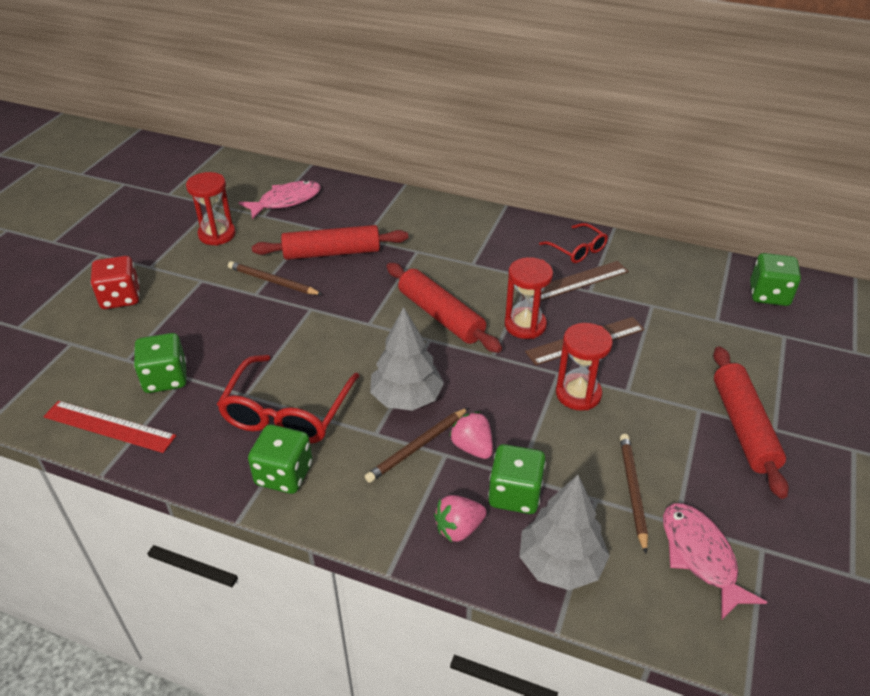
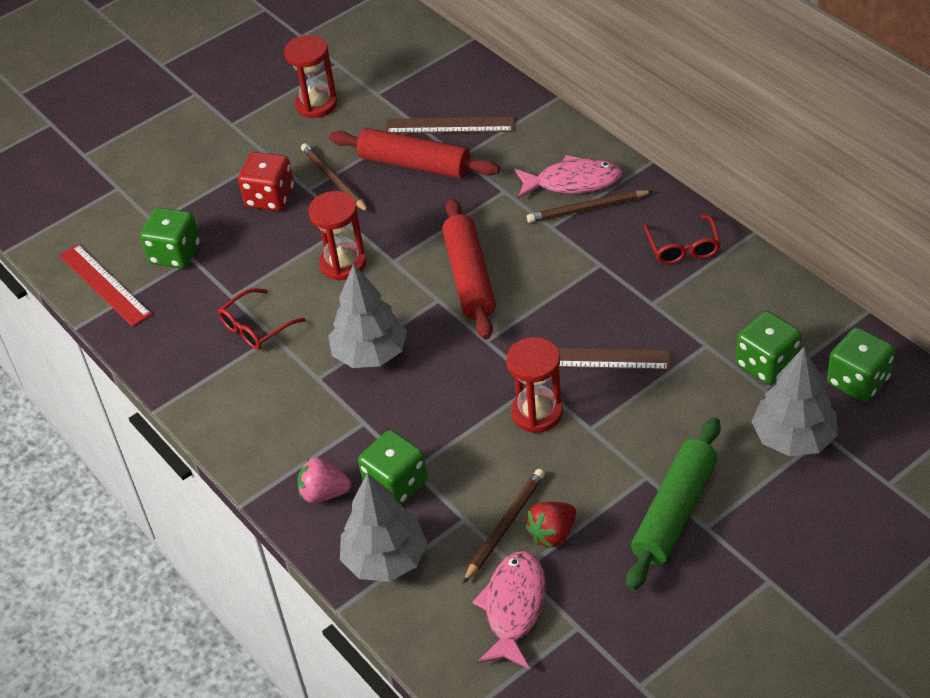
camera: 35 degrees right, 5 degrees up
(120, 298) = (185, 152): red dice -> red dice (270, 197)
(284, 474) = (215, 385): green dice -> green dice (766, 364)
(286, 201) = (412, 82): pink fish -> pink fish (573, 182)
(287, 412) = (256, 327): red glasses -> red glasses, size x0.57
(417, 447) = (345, 405): brown pencil -> brown pencil (587, 209)
(472, 447) = (393, 425): pink strawberry -> none
(525, 325) = (547, 319): red hourglass -> red hourglass (343, 263)
(574, 282) = (644, 287): brown ruler -> brown ruler (450, 125)
(674, 482) = (552, 534): none -> red strawberry
(743, 427) = (674, 512): red rolling pin -> green rolling pin
(768, 345) = (793, 438): none -> grey tree

